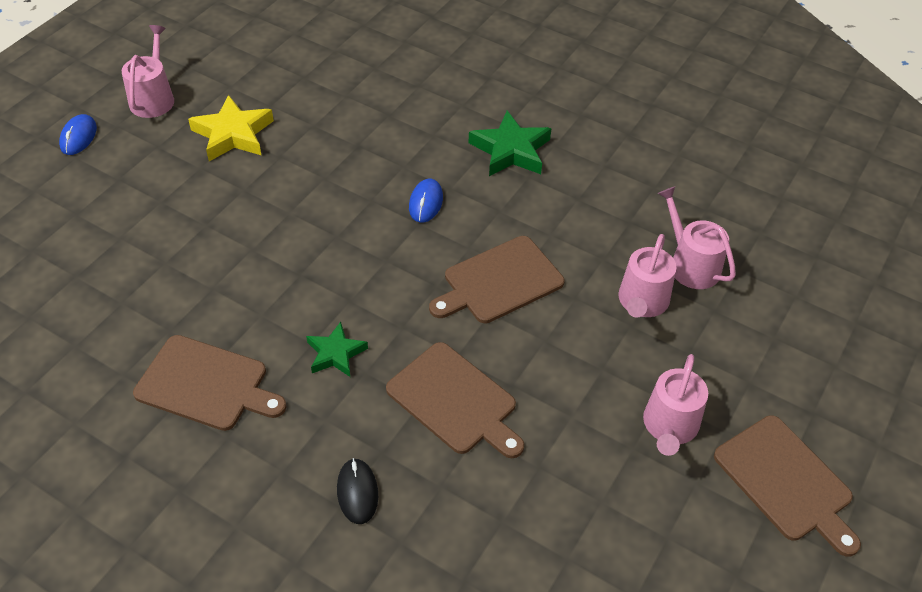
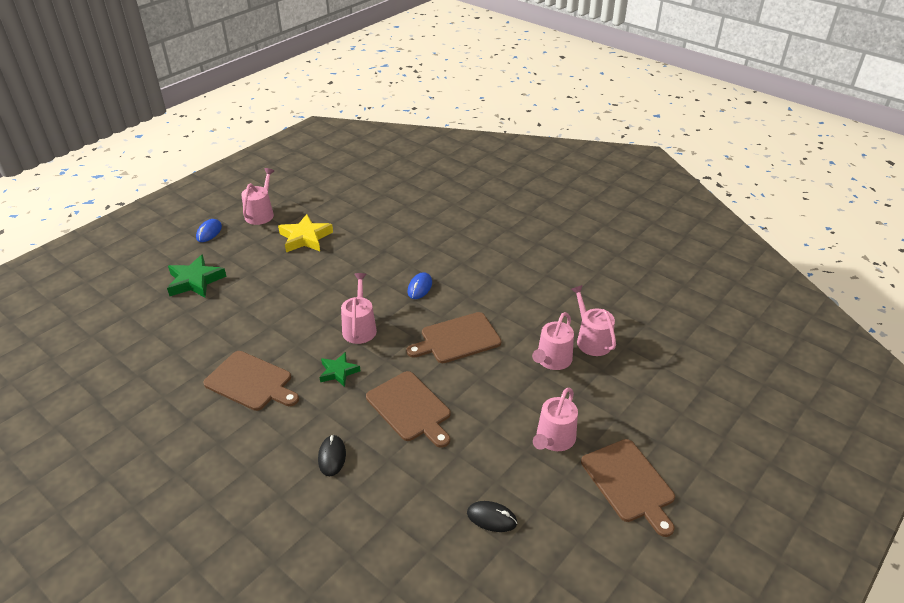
camera: 10 degrees right, 10 degrees down
(351, 278) = (359, 328): none -> pink watering can
(510, 150) = (484, 261): green star -> green star (195, 281)
(608, 559) = (491, 518): none -> black mouse

